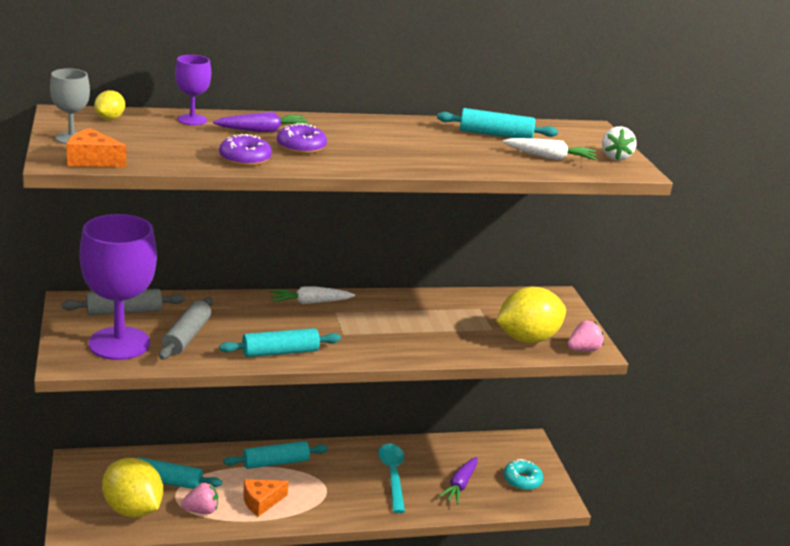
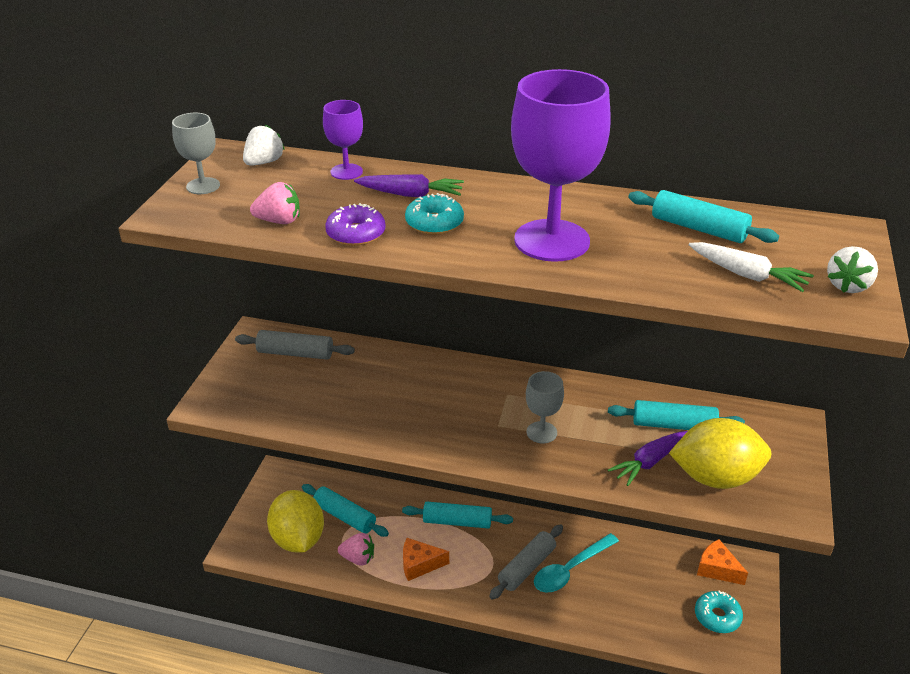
camera: 30 degrees right, 10 degrees up
(92, 160) = (197, 218): orange cheese -> orange cheese (717, 569)
(110, 118) = (264, 162): yellow lemon -> white strawberry
(119, 343) = (266, 391): purple goblet -> purple goblet (552, 240)
(187, 336) = (335, 396): grey rolling pin -> grey rolling pin (527, 567)
(280, 352) = (415, 435): turquoise rolling pin -> turquoise rolling pin (673, 425)
(301, 147) = (434, 223): purple donut -> turquoise donut
(310, 302) = (487, 376): white carrot -> none
(381, 333) = (541, 432): none -> grey goblet
(392, 475) = (570, 569): turquoise spoon -> turquoise spoon turned 150 degrees counterclockwise
(460, 485) = (639, 603): purple carrot -> purple carrot (649, 462)
(583, 350) = (781, 510): pink strawberry -> pink strawberry (279, 221)

